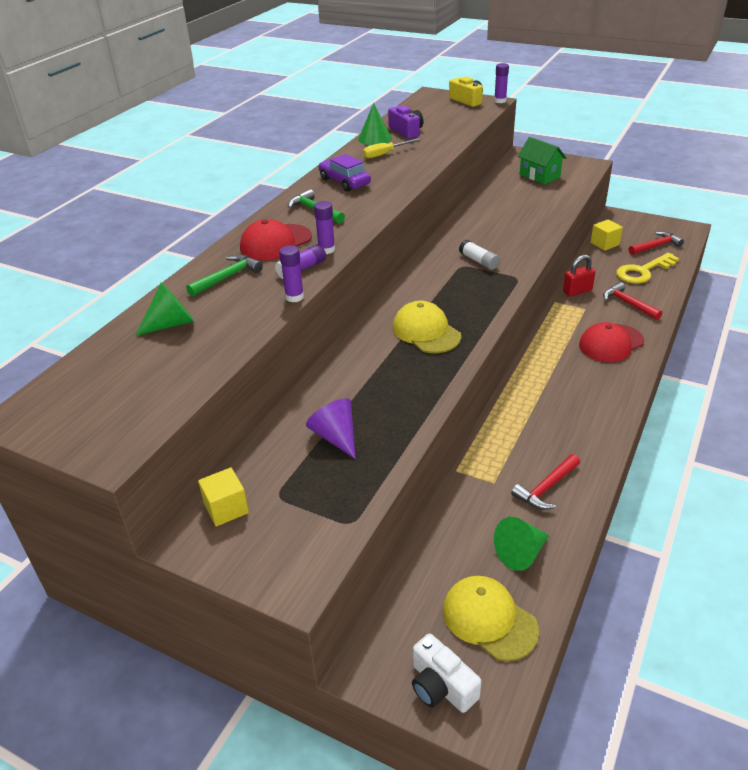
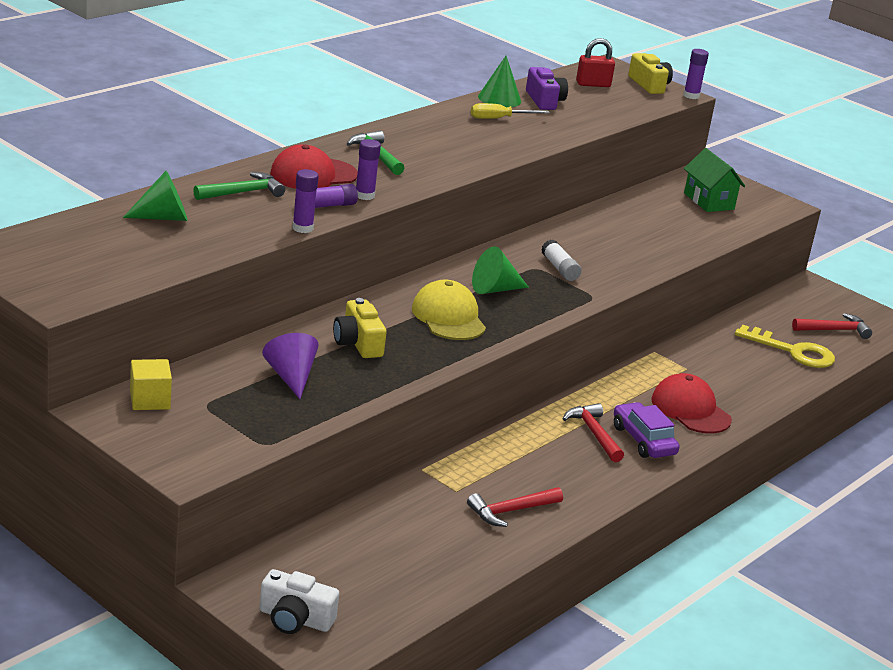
camera: 10 degrees right, 10 degrees down
(344, 182) = (430, 135): purple car -> purple car (643, 440)
(371, 381) = (358, 343): none -> yellow camera
(441, 686) = (295, 619): white camera -> white camera turned 45 degrees counterclockwise
(489, 619) = (375, 589): yellow cap -> none
(521, 553) = (444, 552): green cone -> green cone (494, 289)
(577, 291) = (691, 349): red padlock -> red padlock (593, 84)
(604, 244) = (768, 310): yellow cube -> none
(611, 343) = (690, 410): red cap -> red cap turned 75 degrees clockwise
(628, 304) = (745, 378): red hammer -> red hammer (594, 434)
(643, 271) = (793, 351): yellow key -> yellow key turned 135 degrees counterclockwise

